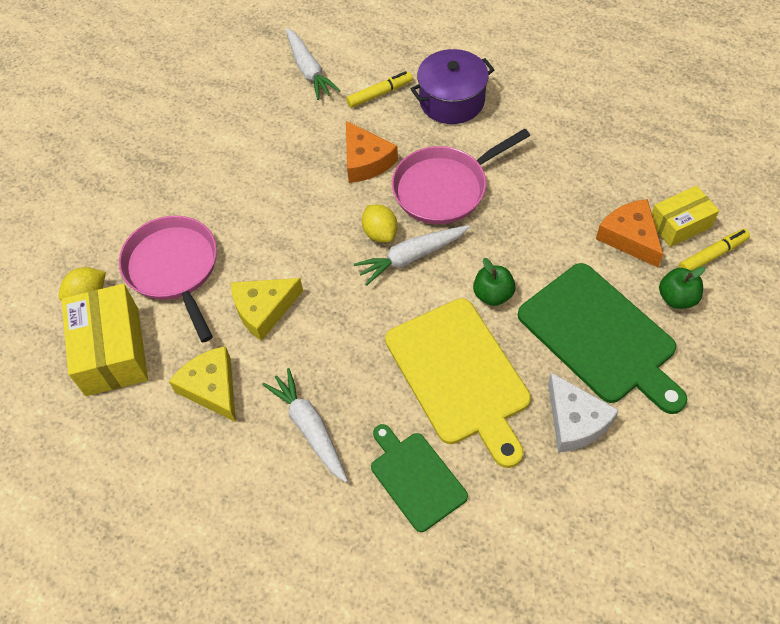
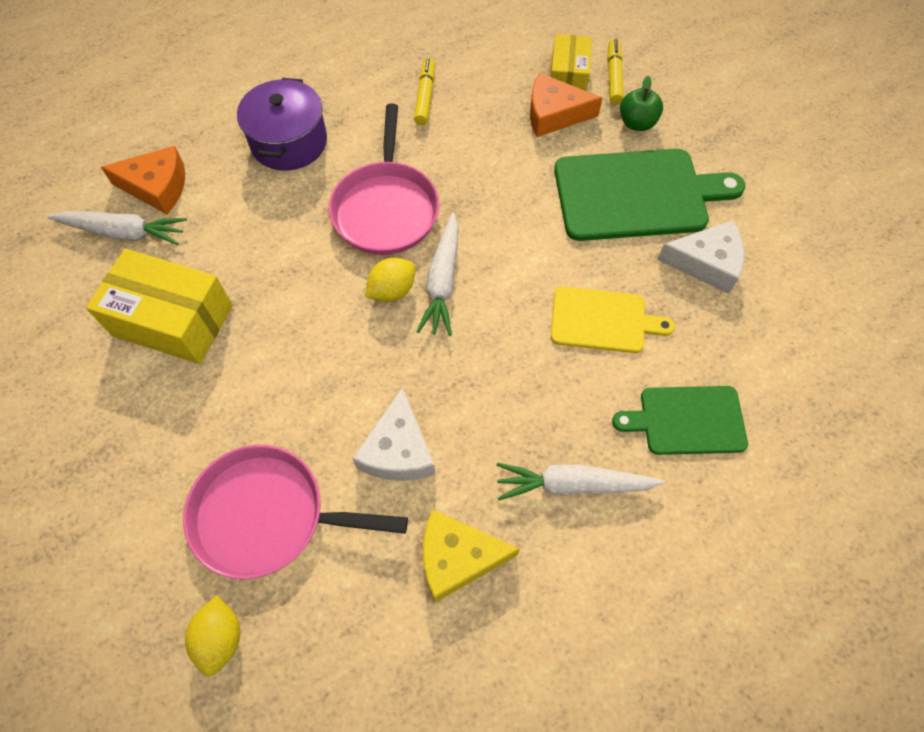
camera: 60 degrees left, 5 degrees up
(112, 351) = (326, 648): yellow box -> yellow box (173, 320)
(263, 310) = (398, 450): yellow cheese -> white cheese
(366, 161) = (293, 251): orange cheese -> orange cheese (157, 187)
(379, 94) = (221, 191): yellow marker -> yellow marker (425, 96)
(380, 233) = (392, 291): yellow lemon -> yellow lemon turned 45 degrees counterclockwise
(459, 375) = (602, 320): yellow cutting board -> yellow cutting board, size x0.59
(493, 295) = (536, 243): green apple -> none

